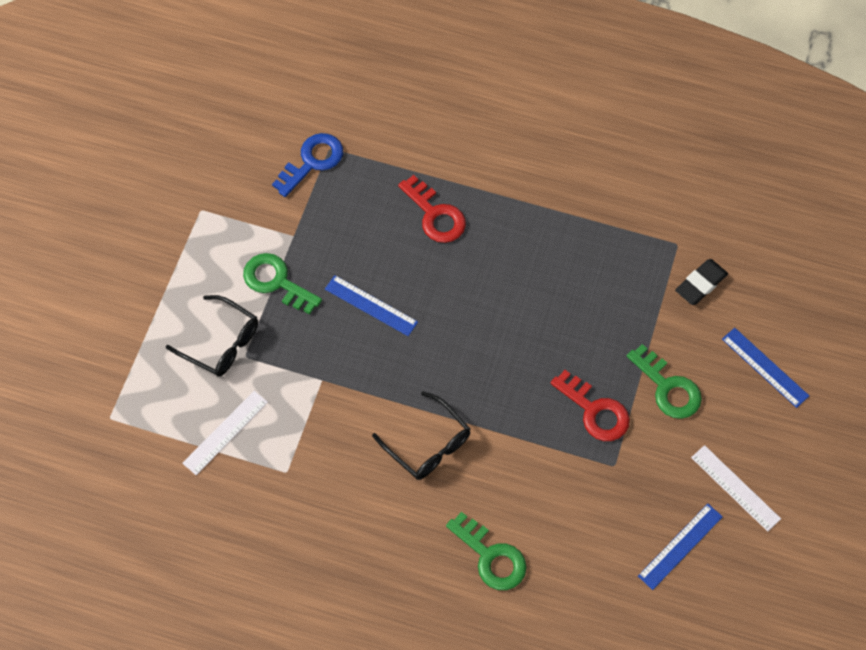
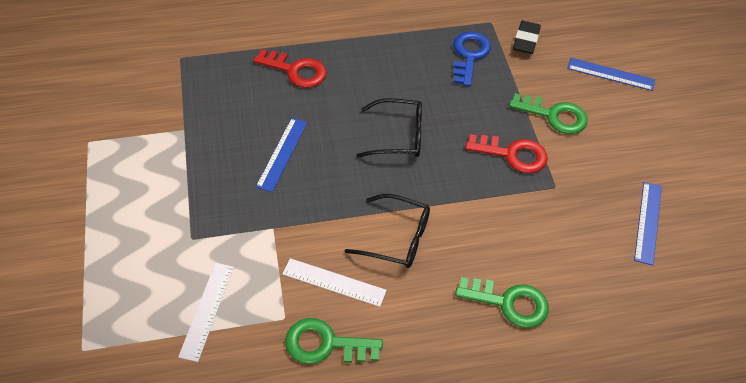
camera: 30 degrees left, 10 degrees down
(220, 342) = (162, 237): black glasses -> black glasses (398, 136)
(276, 282) = (188, 169): green key -> green key (325, 344)
(312, 161) = (170, 71): blue key -> blue key (469, 55)
(371, 305) = (282, 154): blue ruler -> blue ruler turned 75 degrees counterclockwise
(735, 488) = (654, 162): white ruler -> white ruler (334, 282)

